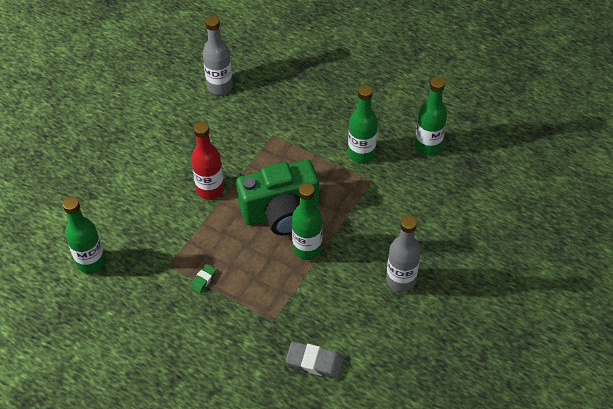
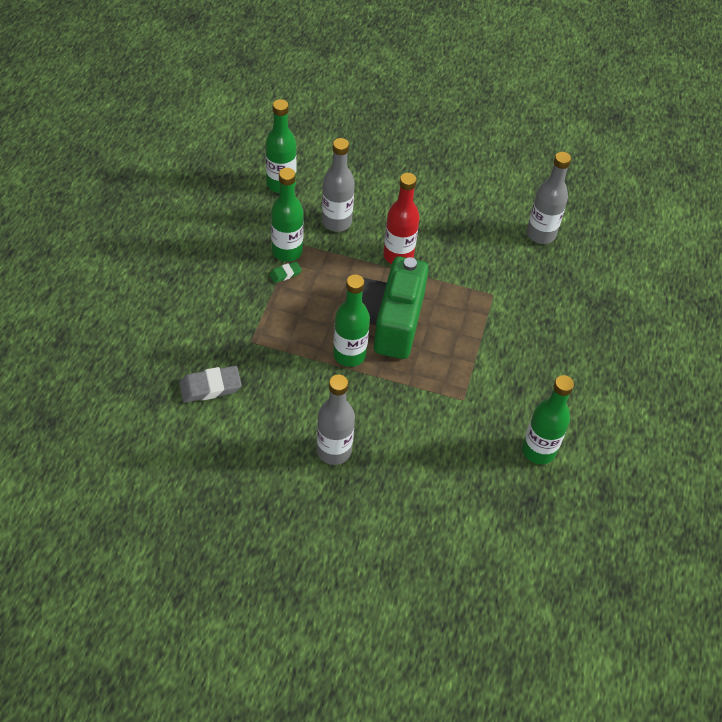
camera: 70 degrees right, 0 degrees up
(155, 227) = (336, 222): none -> grey bottle
(203, 279) = (285, 274): green eraser -> green eraser turned 45 degrees counterclockwise
(281, 212) = (390, 322): green camera -> green camera turned 45 degrees clockwise
(314, 362) = (210, 387): grey eraser -> grey eraser turned 75 degrees clockwise
(361, 154) = (499, 383): green bottle -> green bottle (287, 251)

